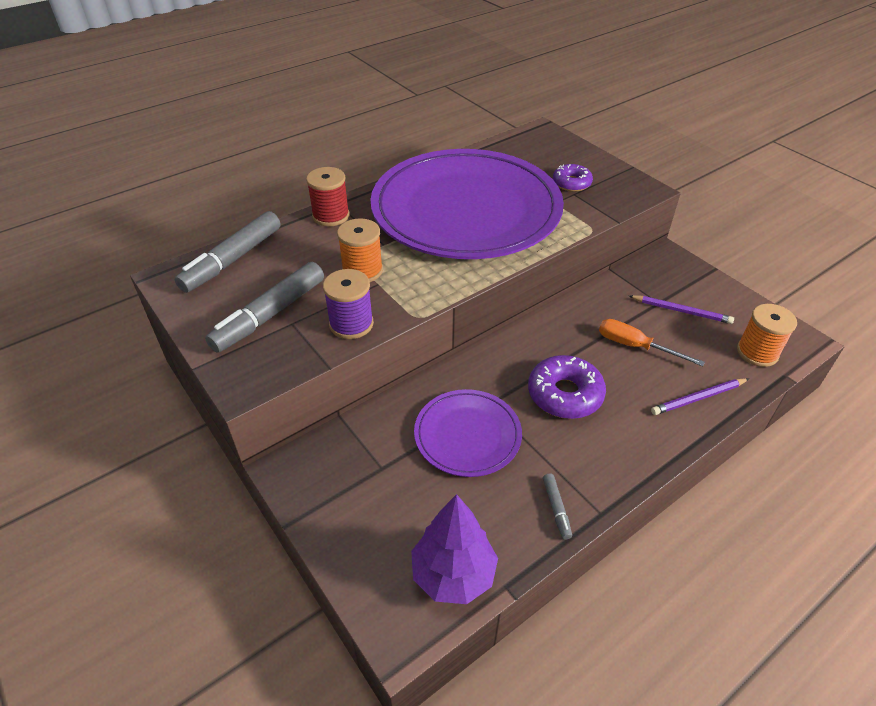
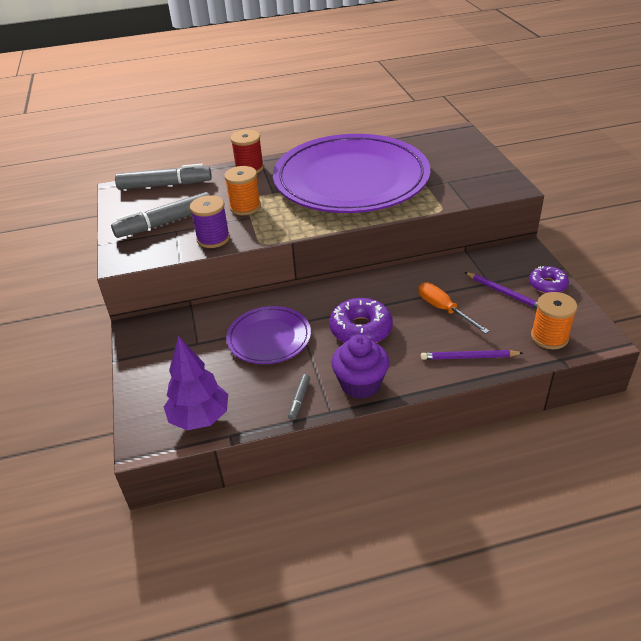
camera: 25 degrees right, 5 degrees down
(232, 260) = (165, 185): grey marker -> grey marker turned 150 degrees counterclockwise
(571, 183) = (452, 174): purple donut -> purple donut (547, 285)
(610, 466) = (360, 384): none -> purple cupcake

